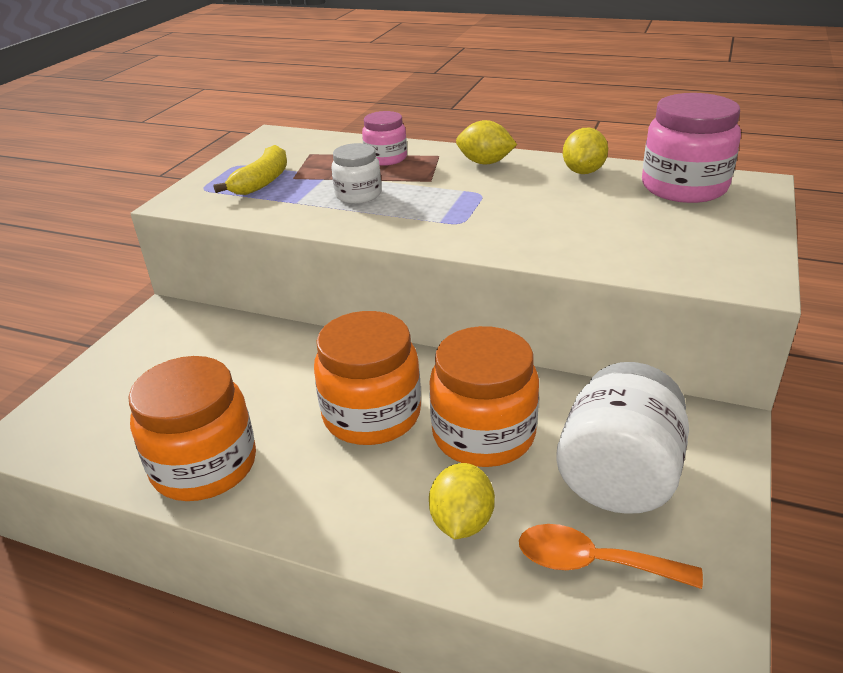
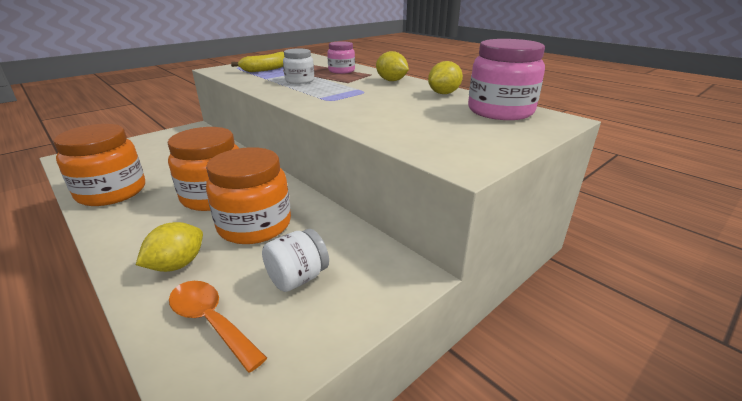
camera: 25 degrees right, 5 degrees down
(618, 477) = (297, 278): white jar -> white jar, size x0.57

